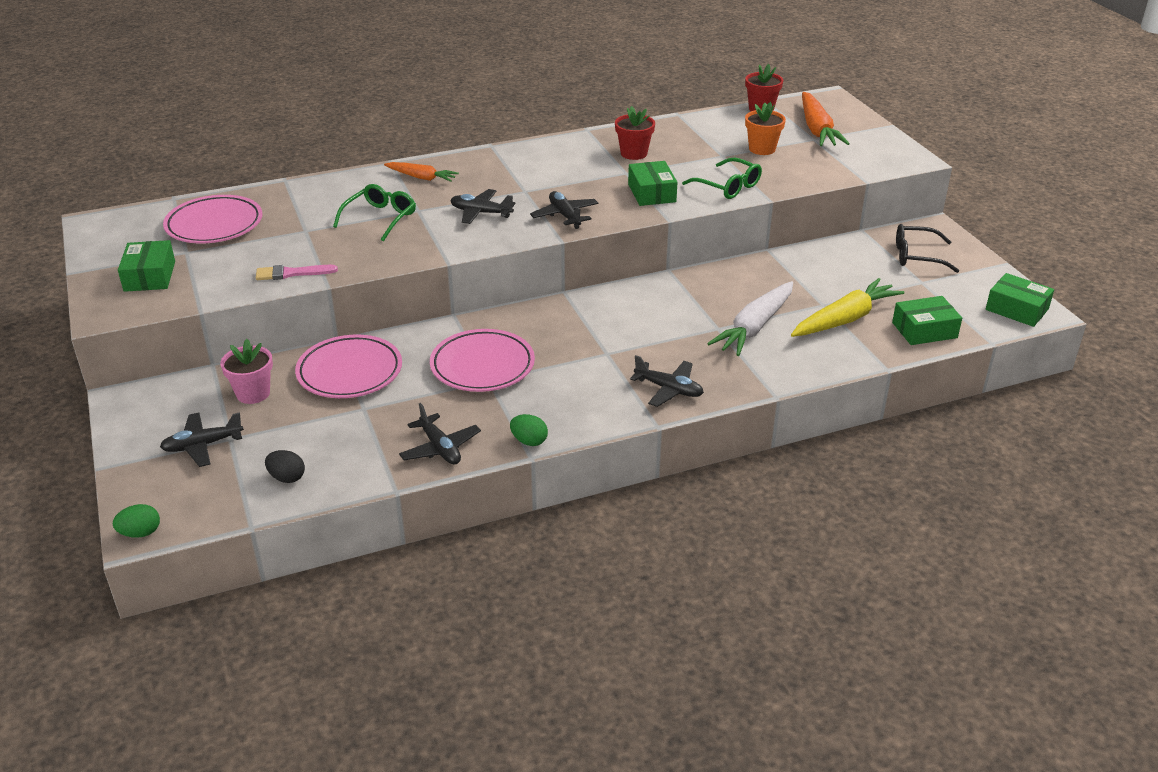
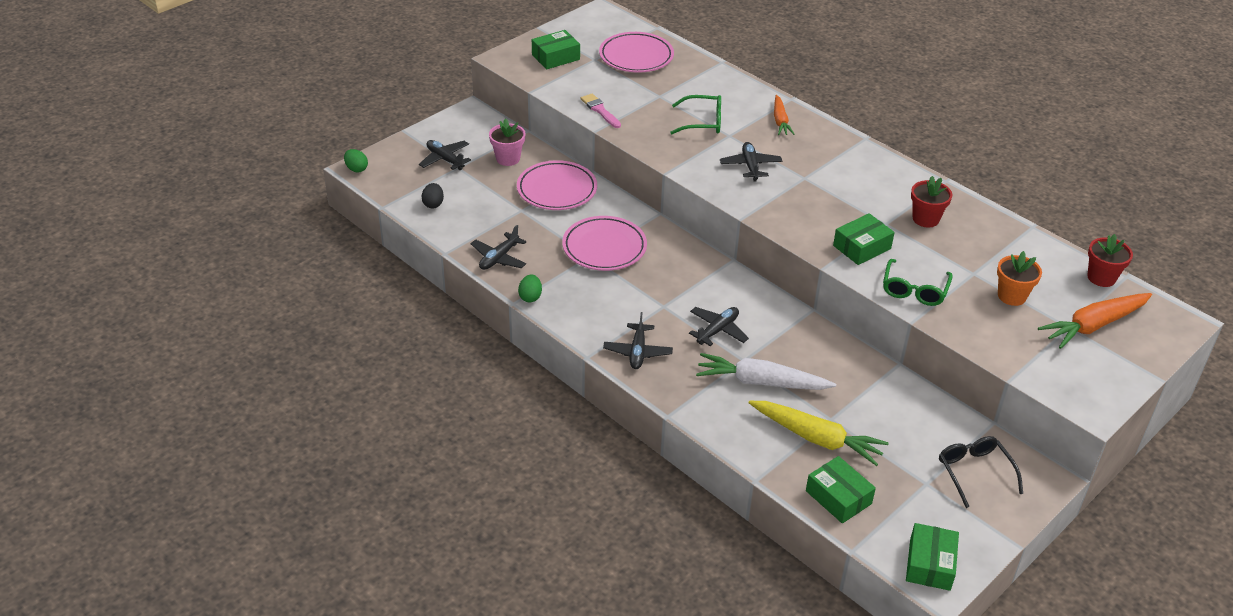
camera: 65 degrees right, 5 degrees up
(565, 215) = (782, 209): black plane -> black plane (717, 330)

